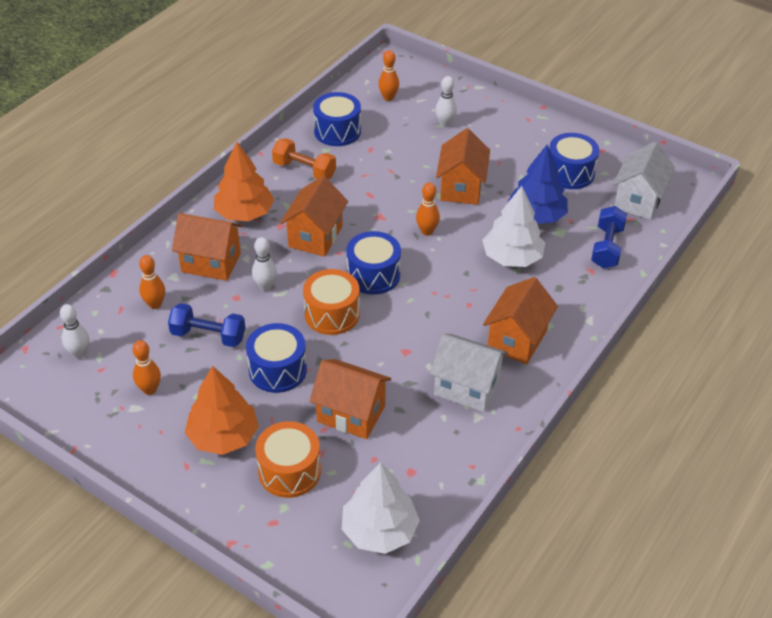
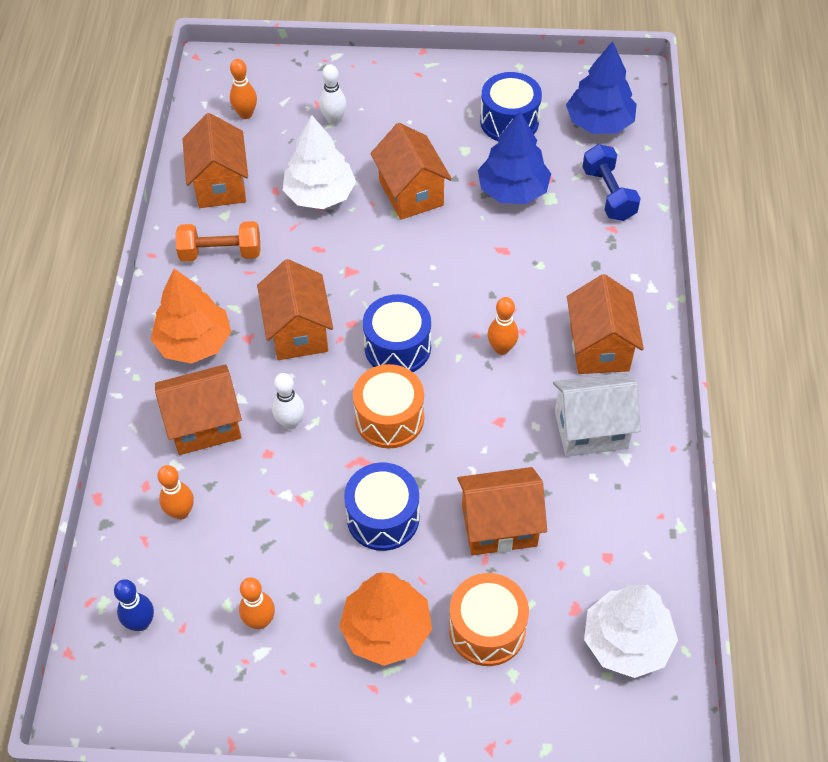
camera: 30 degrees left, 10 degrees up
(79, 353) = (141, 623): white bowling pin -> blue bowling pin
(208, 336) = (274, 518): blue dumbbell -> none
(337, 131) = (220, 184): blue drum -> orange house
(427, 231) = (414, 265): orange bowling pin -> orange bowling pin (501, 348)
(512, 257) = (524, 253): white tree -> white tree (320, 194)
(638, 200) = (599, 123): white house -> blue tree

